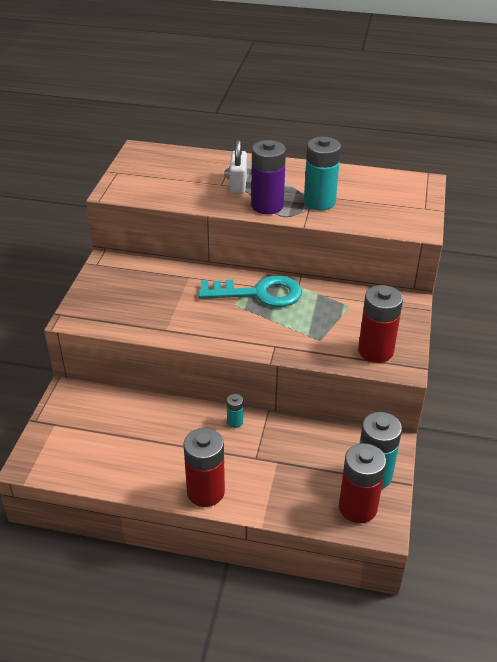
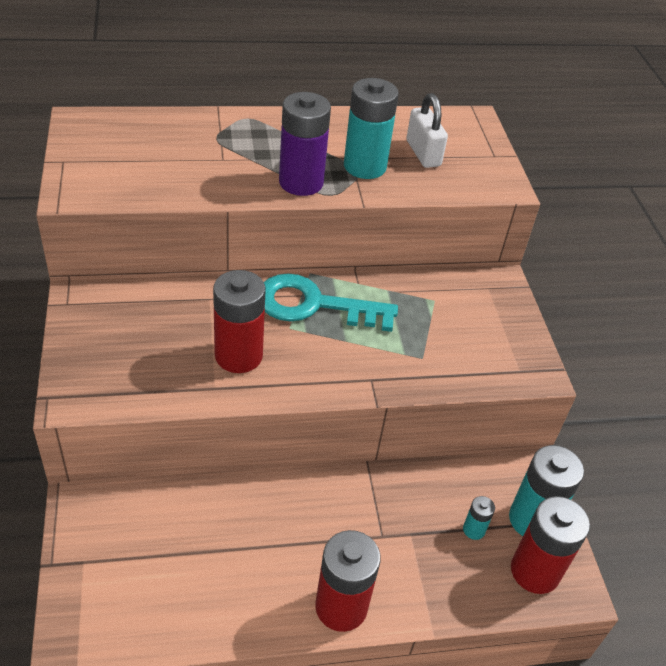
camera: 25 degrees left, 5 degrees up
(235, 422) = (333, 490): turquoise battery -> turquoise battery (474, 530)
(238, 184) = (246, 156): white padlock -> white padlock (423, 153)
(259, 293) = (314, 305): turquoise key -> turquoise key turned 150 degrees counterclockwise
(375, 351) = (496, 358): red battery -> red battery (238, 356)

